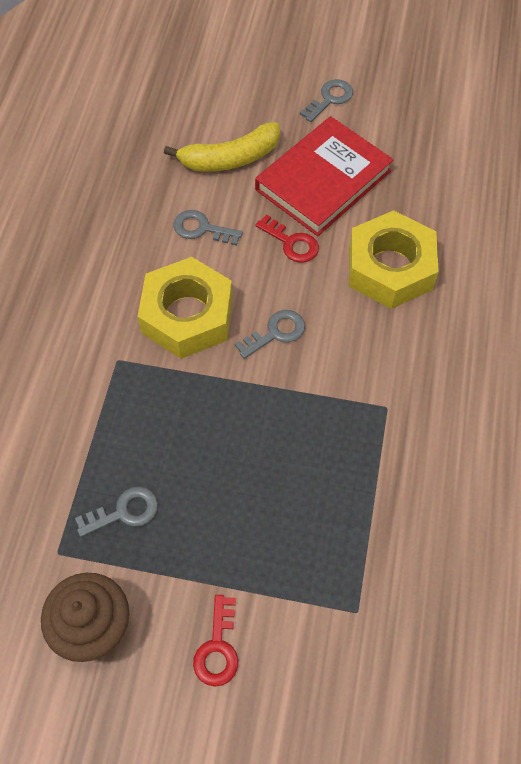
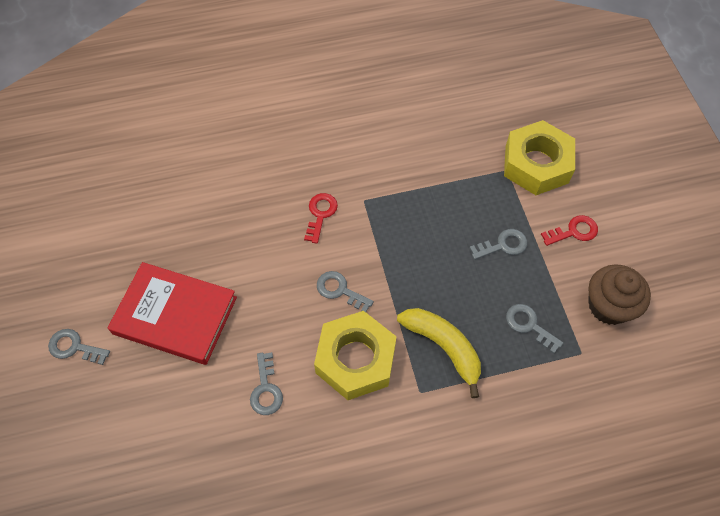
camera: 115 degrees left, 0 degrees up
(230, 158) = (178, 401): yellow banana -> yellow banana (443, 347)
(244, 541) = (503, 245): none -> grey key
(291, 243) = (251, 313): red key -> red key (320, 214)
(390, 268) = (246, 237): yellow nut -> yellow nut (536, 164)

